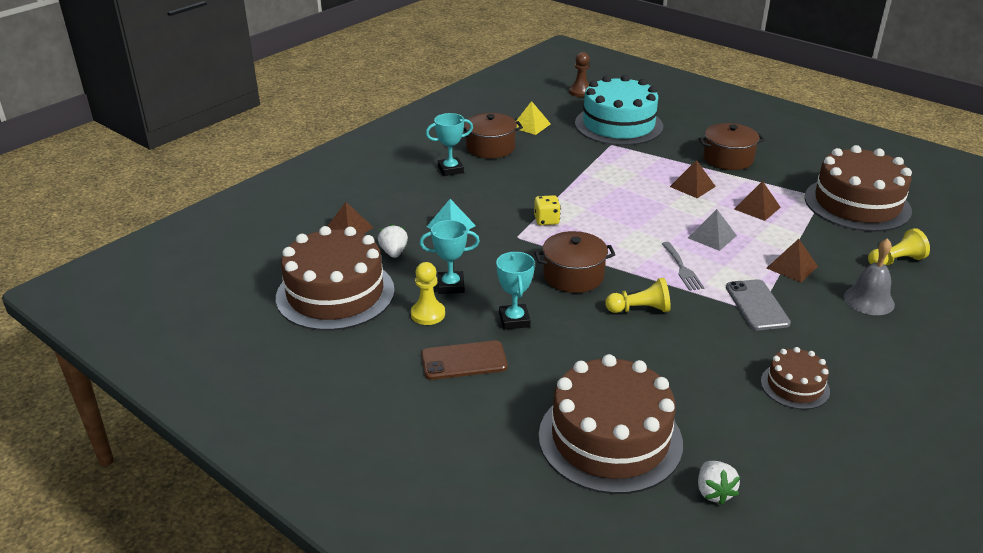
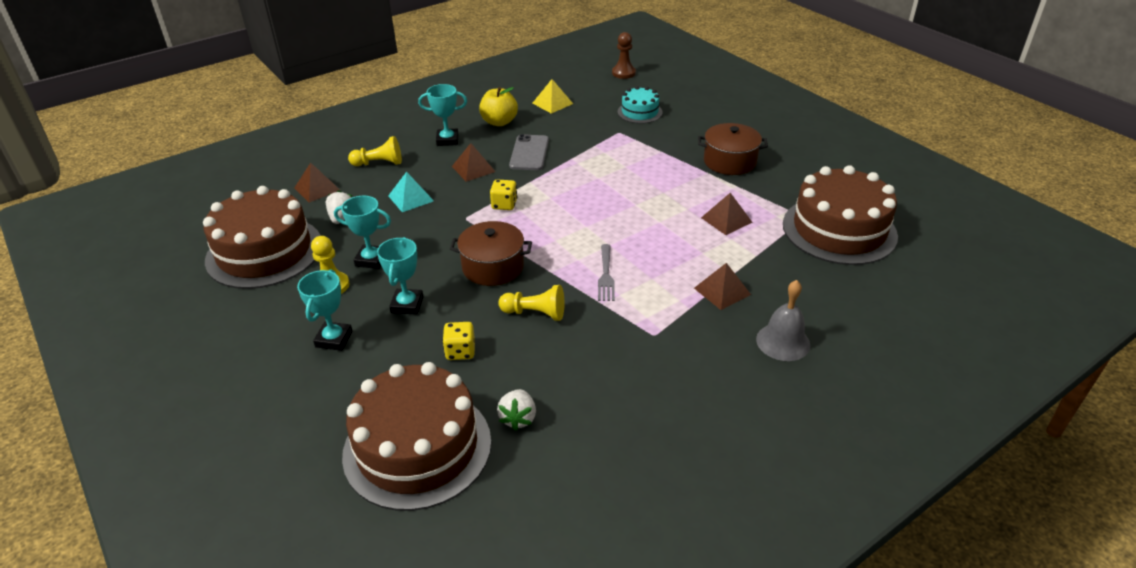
camera: 15 degrees right, 5 degrees up
(464, 361) = (334, 339): brown phone -> turquoise trophy
(490, 147) = (499, 122): brown pot -> yellow apple
(593, 352) = (460, 351): none -> yellow dice
(618, 125) = (639, 112): turquoise cake -> turquoise cake, size x0.50
(692, 186) = (673, 187): brown pyramid -> brown pyramid (473, 169)
(712, 236) = (659, 245): grey pyramid -> none
(714, 492) = (482, 527): white strawberry -> white strawberry (518, 418)
(757, 305) = (657, 328): grey phone -> grey phone (529, 153)
(795, 386) = (640, 425): brown cake -> none
(895, 261) = (841, 301): yellow pawn -> yellow pawn (379, 163)

